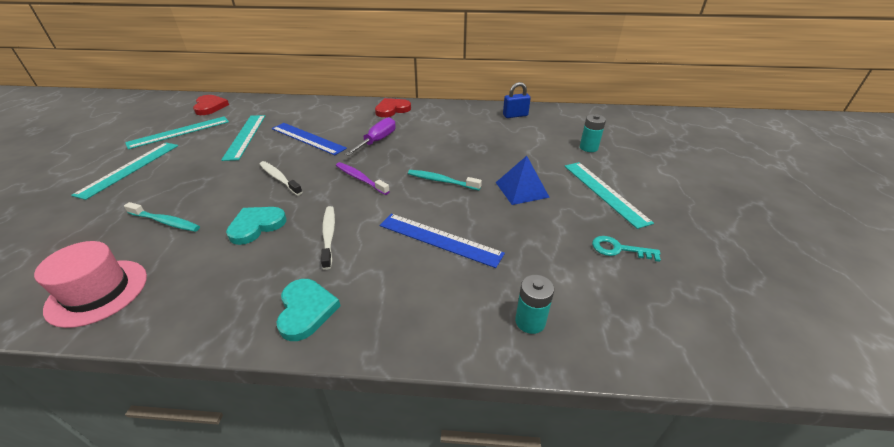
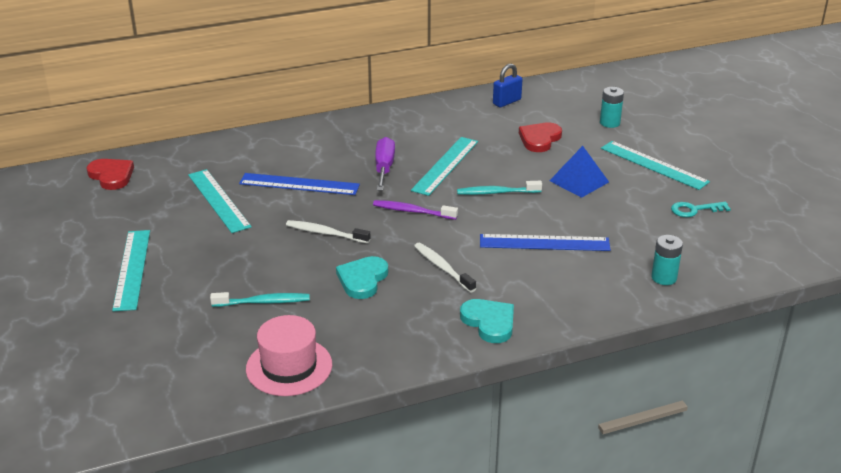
camera: 25 degrees left, 5 degrees down
(179, 132) = (123, 216): turquoise ruler -> turquoise ruler (445, 165)
(392, 109) = (358, 126): red heart -> red heart (539, 139)

